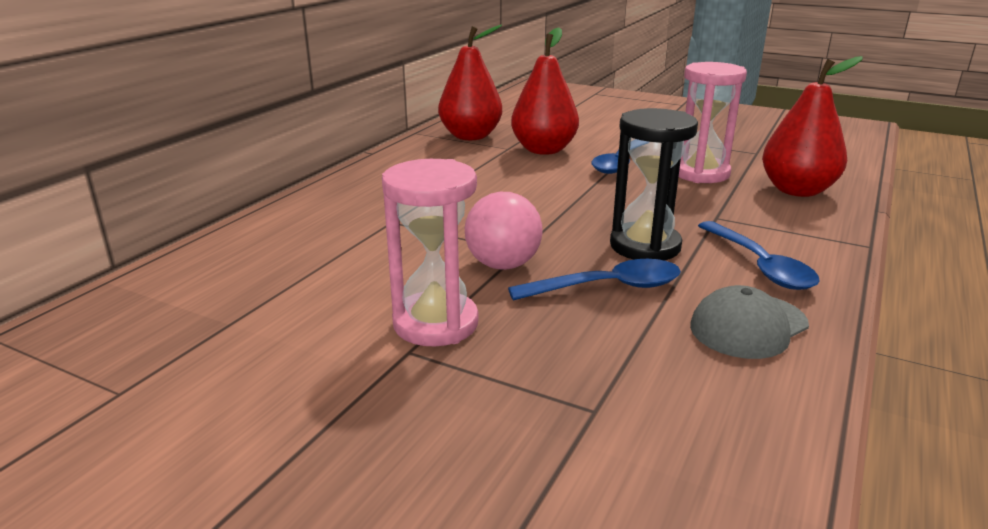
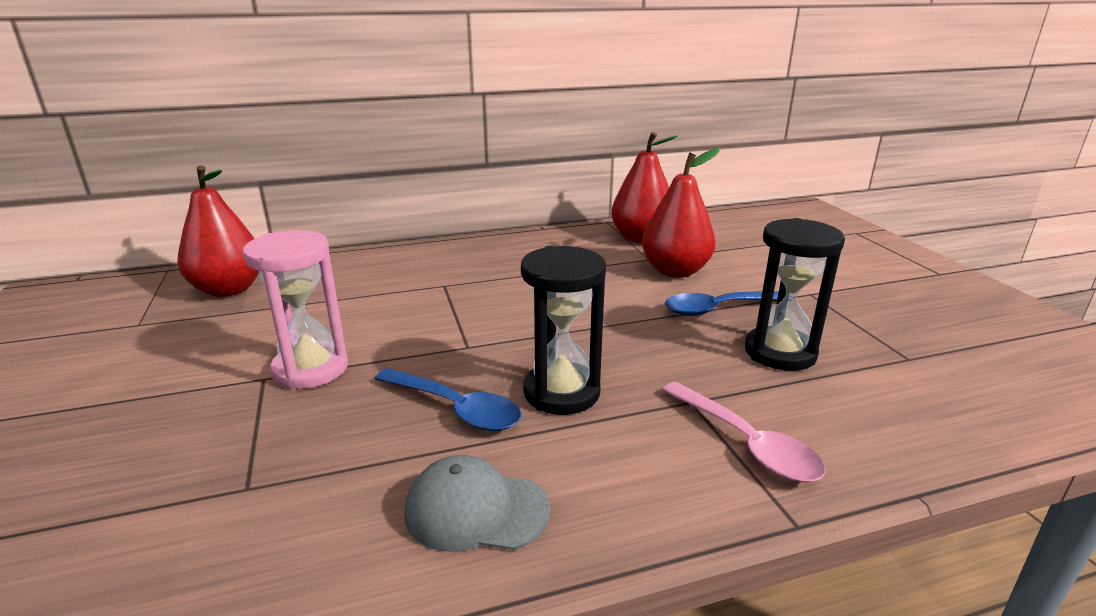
camera: 45 degrees right, 0 degrees up
(503, 265) = (433, 351): pink ball -> none
(701, 173) = (780, 352): pink hourglass -> black hourglass
(759, 265) = (619, 468): blue spoon -> none
(781, 223) = (746, 443): none -> pink spoon
(797, 190) = (856, 420): red pear -> red pear (228, 289)

